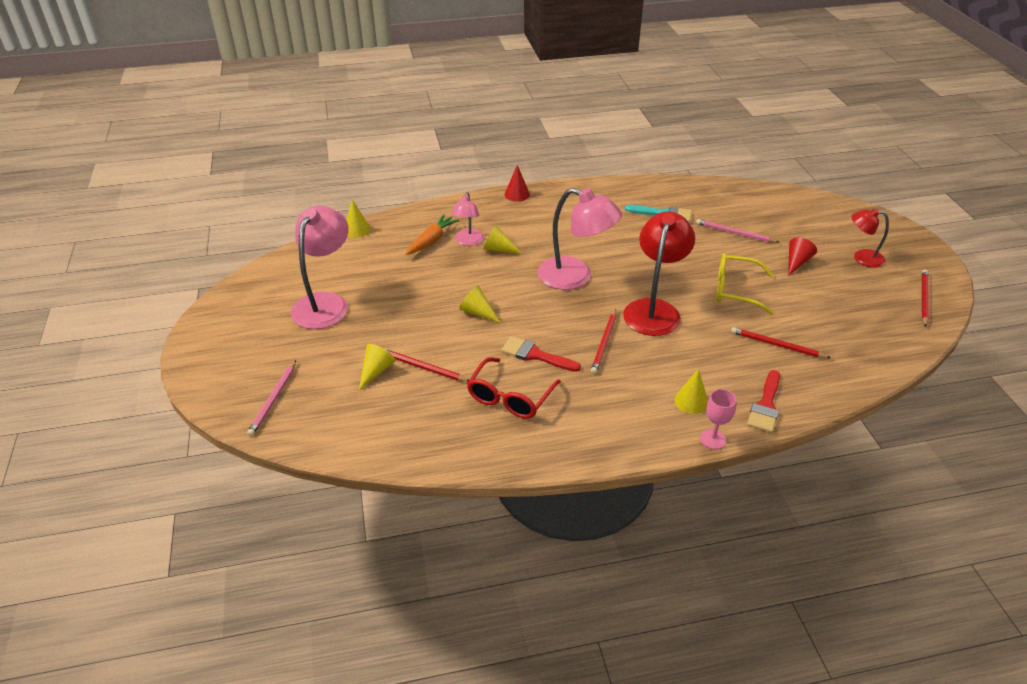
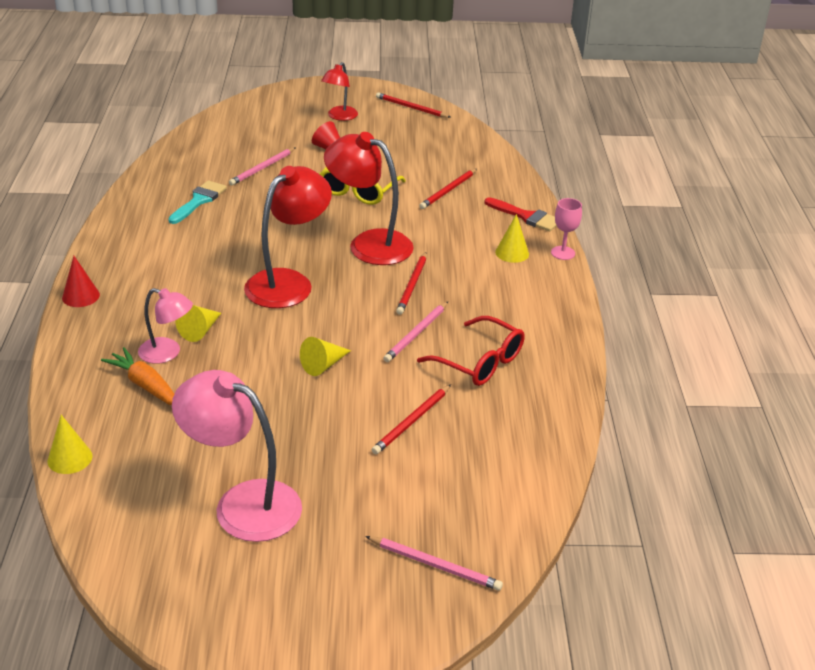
camera: 80 degrees left, 5 degrees down
(376, 371) = (405, 462): yellow cone -> none
(535, 355) = (416, 334): red brush -> pink pencil
(575, 277) = (288, 282): pink lamp -> red lamp
(604, 343) = (412, 285): red pencil -> red pencil turned 75 degrees clockwise

